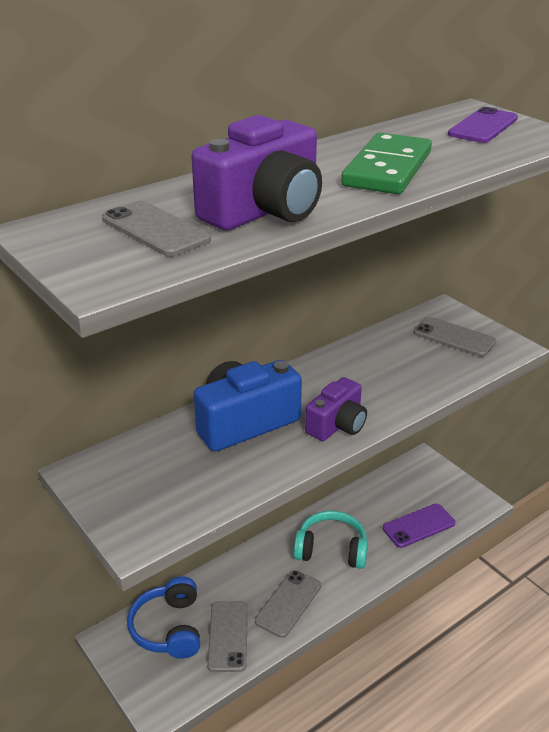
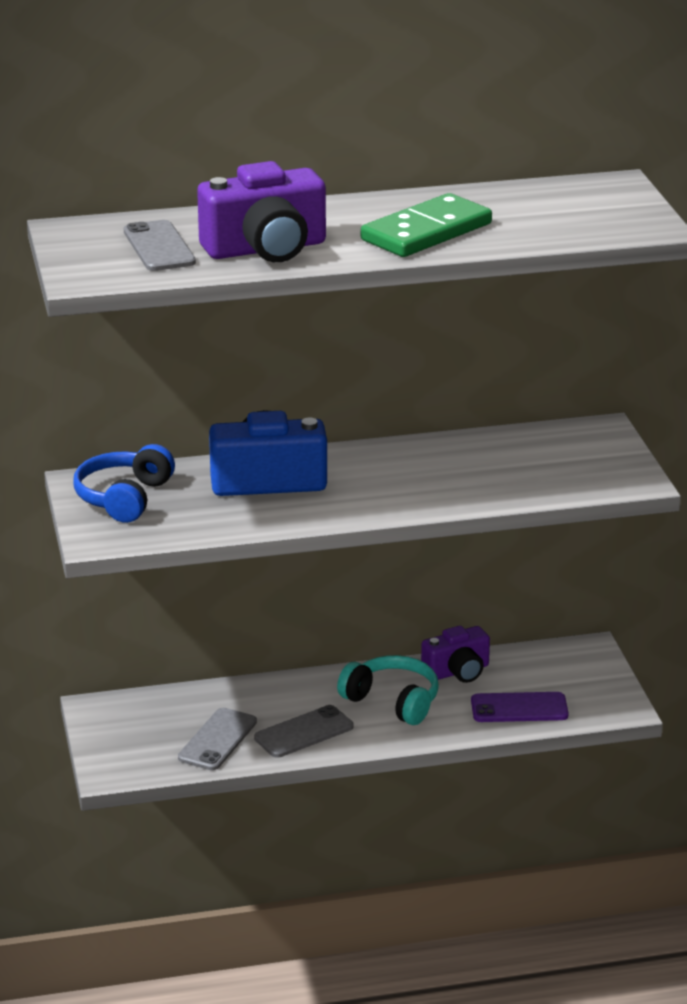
camera: 25 degrees right, 5 degrees down
(168, 628) = (160, 716): blue headphones -> blue headphones (124, 498)
(337, 425) = (360, 504): purple camera -> purple camera (457, 671)
(454, 337) = (579, 458): grey phone -> none
(483, 126) = (594, 205): purple phone -> none

